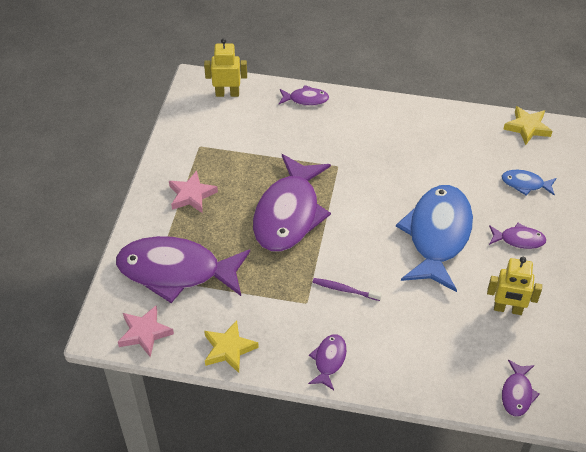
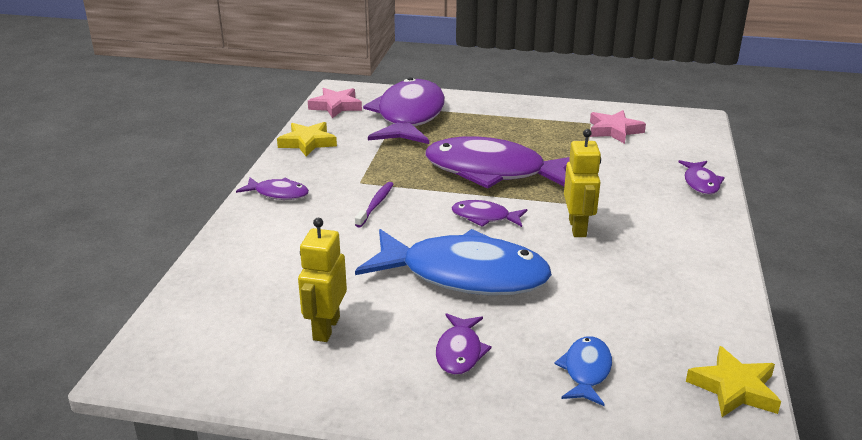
camera: 90 degrees right, 20 degrees down
(191, 195) = (514, 121): pink star -> pink star (614, 130)
(227, 93) = (685, 135): yellow robot -> yellow robot (578, 228)
(517, 393) = (184, 324): purple fish -> purple fish (484, 217)

